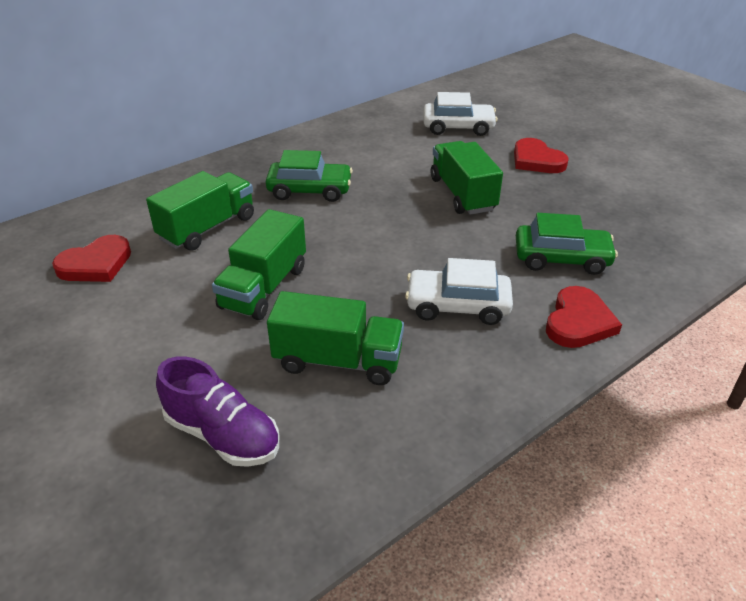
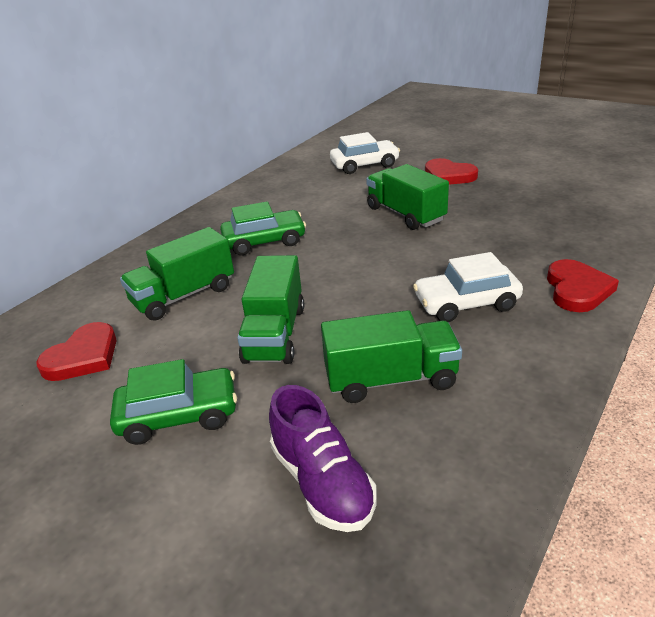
camera: 15 degrees left, 5 degrees down
(207, 228) = (184, 296): green truck -> green truck turned 150 degrees counterclockwise
(222, 435) = (322, 482): purple shoe -> purple shoe turned 45 degrees clockwise
(561, 258) = (525, 244): green car -> green car (179, 415)

